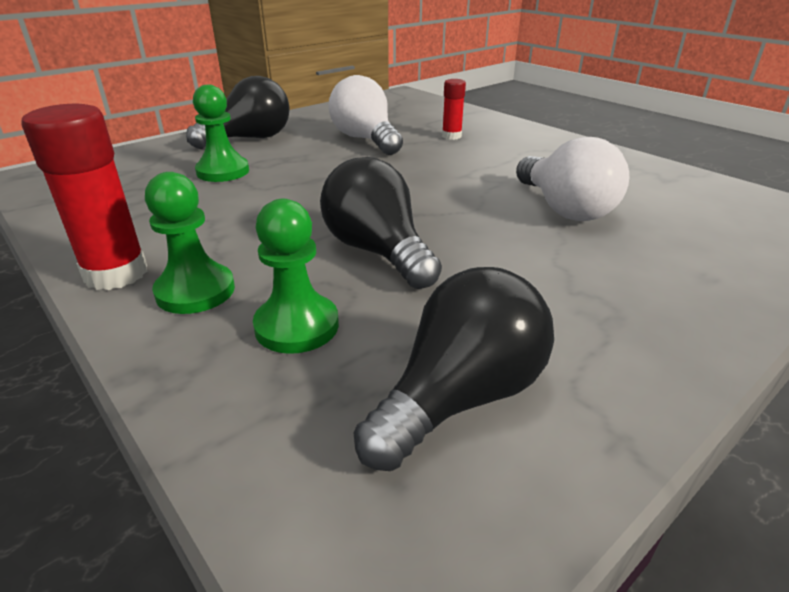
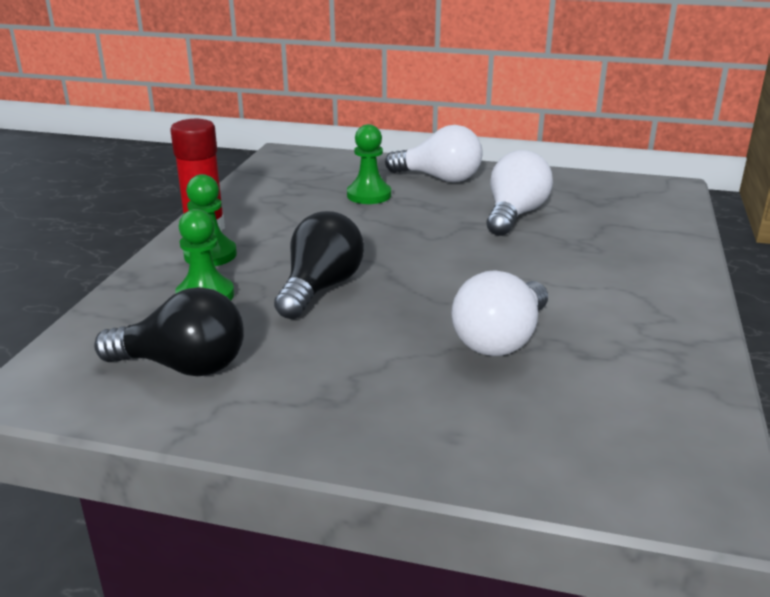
camera: 55 degrees right, 5 degrees down
(250, 139) = (439, 178): black light bulb -> white light bulb
(451, 136) = (591, 244): red glue stick -> none

